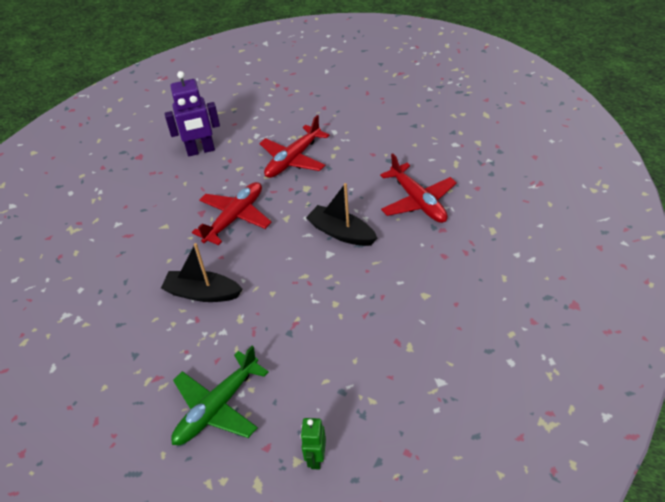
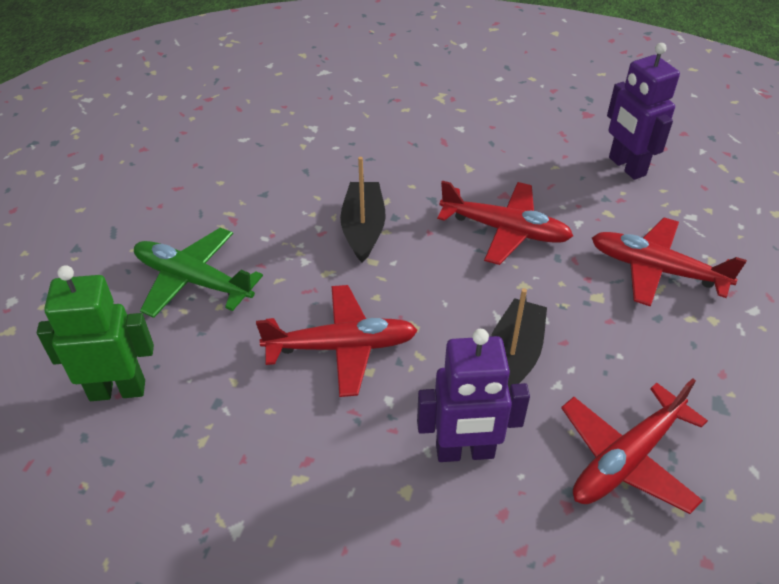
camera: 75 degrees right, 0 degrees up
(311, 316) = (341, 347): none -> red plane
(316, 458) = (118, 390): green robot -> green robot, size x1.76
(403, 265) = (465, 452): none -> purple robot

